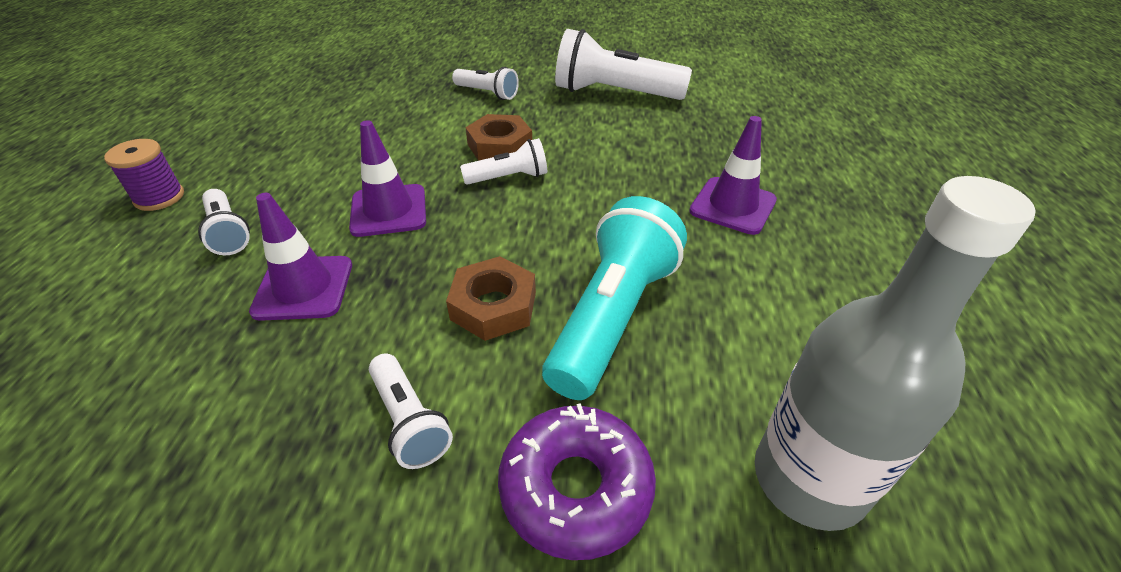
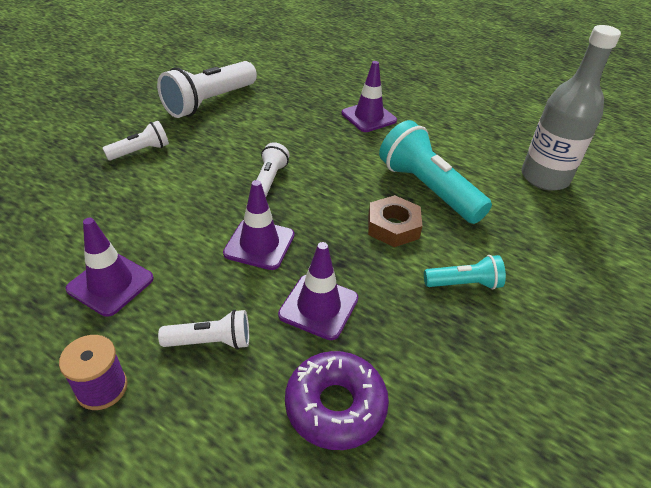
camera: 65 degrees left, 0 degrees up
(287, 152) = (110, 284): none -> purple traffic cone
(409, 421) = (464, 284): white flashlight -> turquoise flashlight
(500, 146) = (225, 170): brown nut -> none
(576, 488) = (526, 240): purple donut -> purple donut (335, 406)

